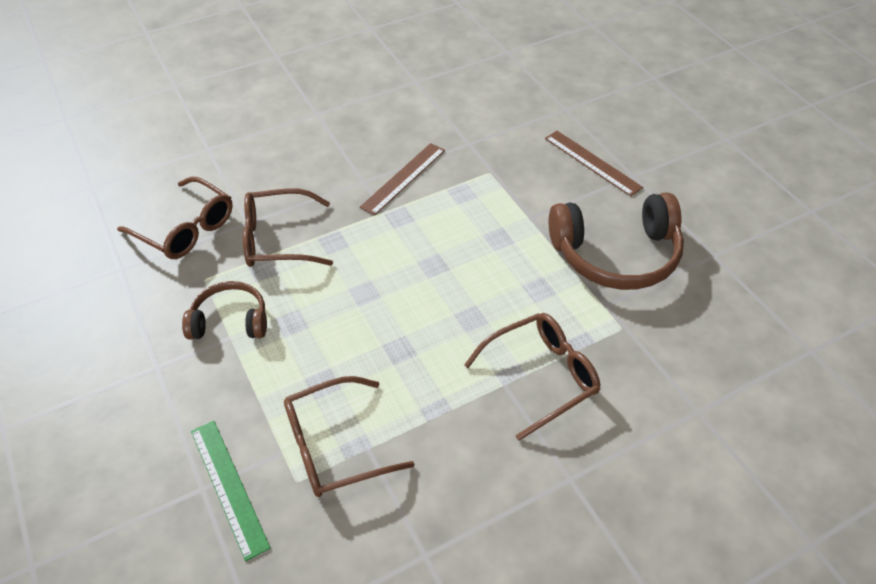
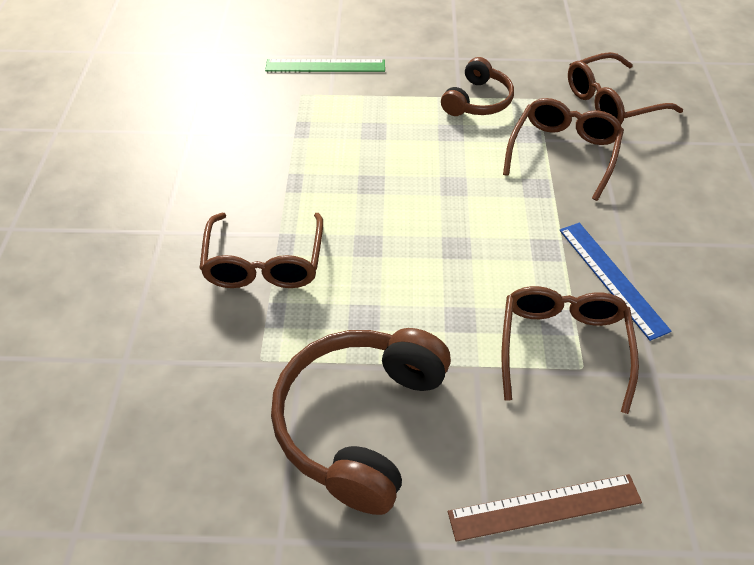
camera: 120 degrees right, 0 degrees up
(334, 446) = (312, 119): brown glasses -> brown glasses (563, 346)
(403, 178) = (612, 278): brown ruler -> blue ruler

